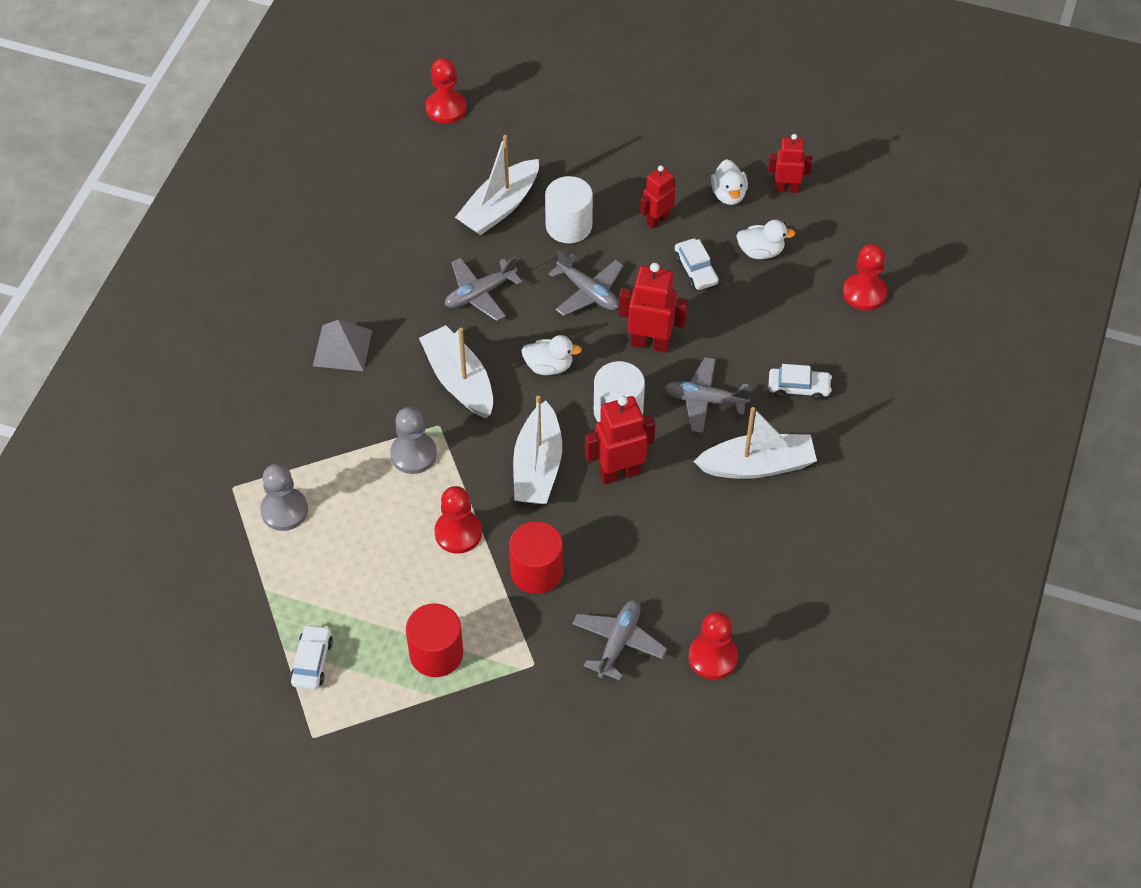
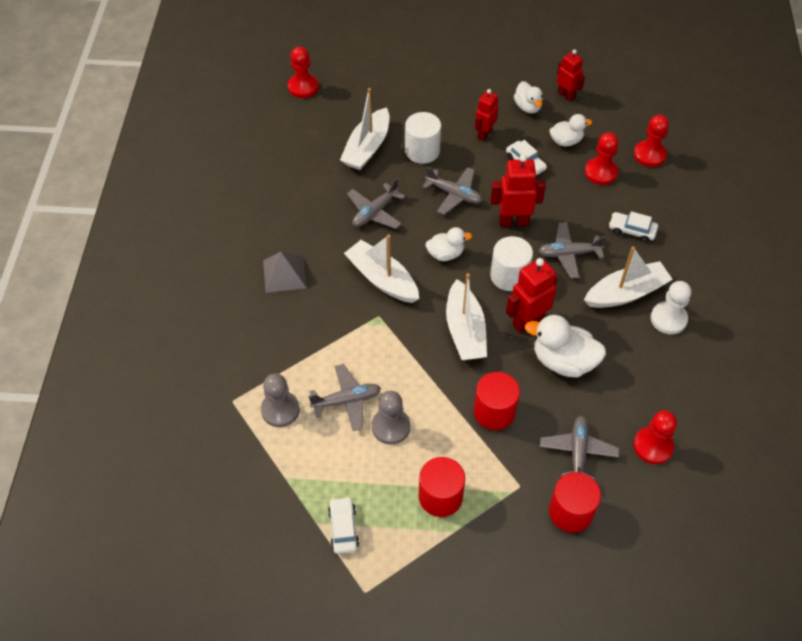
camera: 15 degrees left, 0 degrees up
(365, 518) = (347, 401): none -> grey plane
(413, 454) = (367, 342): grey pawn -> grey pawn (391, 427)
(458, 533) = (423, 395): red pawn -> red pawn (600, 172)
(582, 708) = (570, 512): none -> red cylinder
(644, 531) = (563, 361): none -> white duck
(786, 188) = (566, 95): red robot -> red robot turned 60 degrees clockwise
(798, 388) = (632, 230): white car -> white car turned 150 degrees counterclockwise
(798, 510) = (668, 319): none -> white pawn

